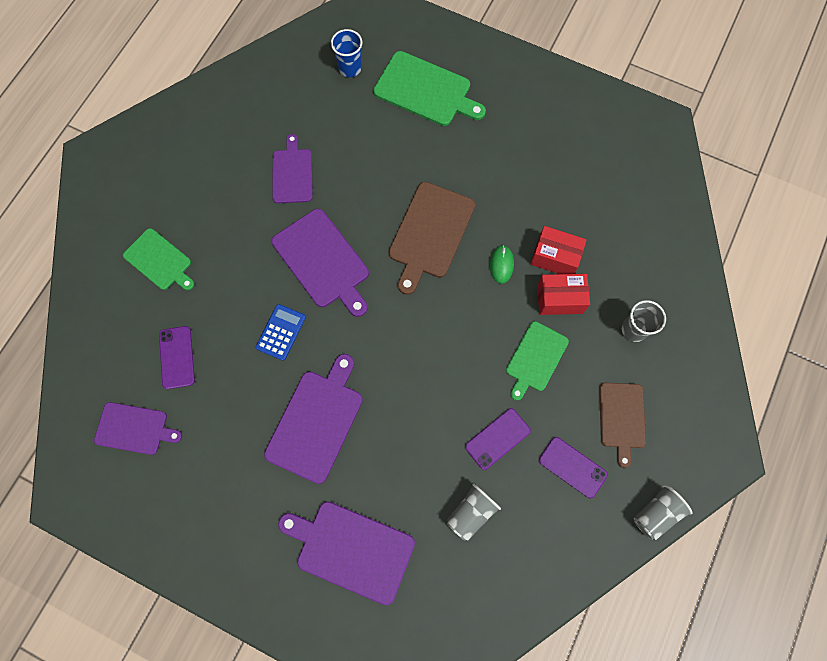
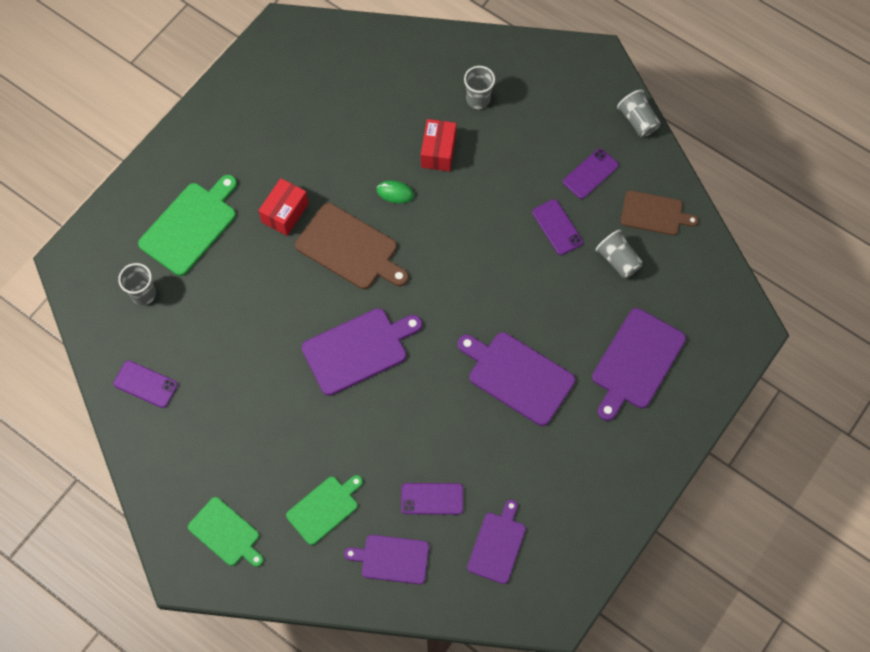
camera: 80 degrees left, 5 degrees down
(263, 89) = (145, 384): none -> purple phone
(281, 332) = (424, 398): blue calculator -> none
(292, 173) = (254, 366): purple cutting board -> purple cutting board (392, 559)
(350, 68) = (143, 294): blue cup -> grey cup
(535, 358) = (490, 183): green cutting board -> green cutting board (226, 533)
(555, 257) = (397, 147): red box -> red box (285, 213)
(622, 418) = (555, 127): brown cutting board -> brown cutting board (654, 213)

